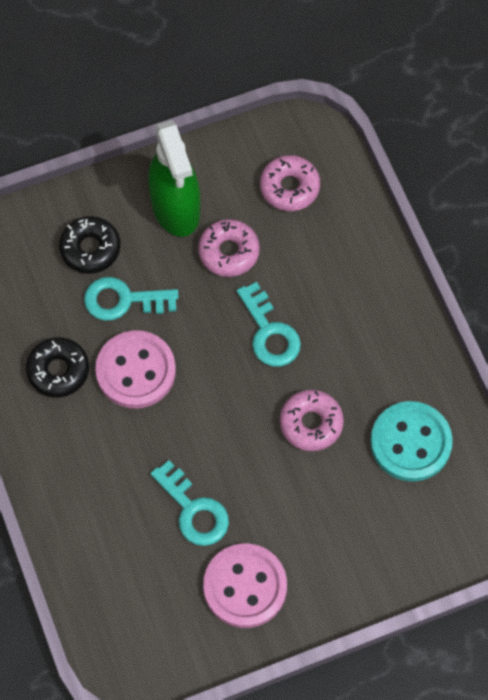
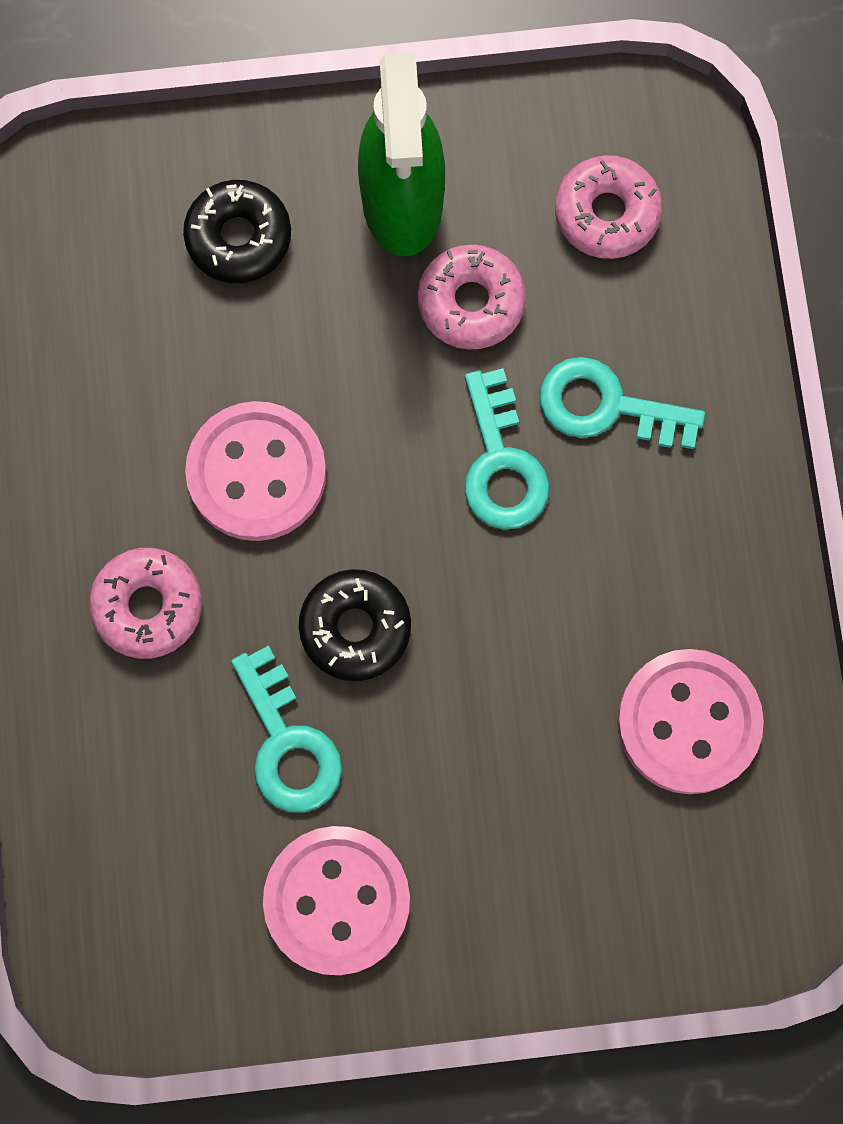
camera: 15 degrees right, 10 degrees up
(58, 370) = (127, 439): black donut -> black donut (355, 628)
(123, 300) = (270, 342): turquoise key -> turquoise key (607, 406)
(311, 423) = (527, 643): pink donut -> pink donut (148, 606)
(410, 442) = (688, 722): turquoise button -> pink button

